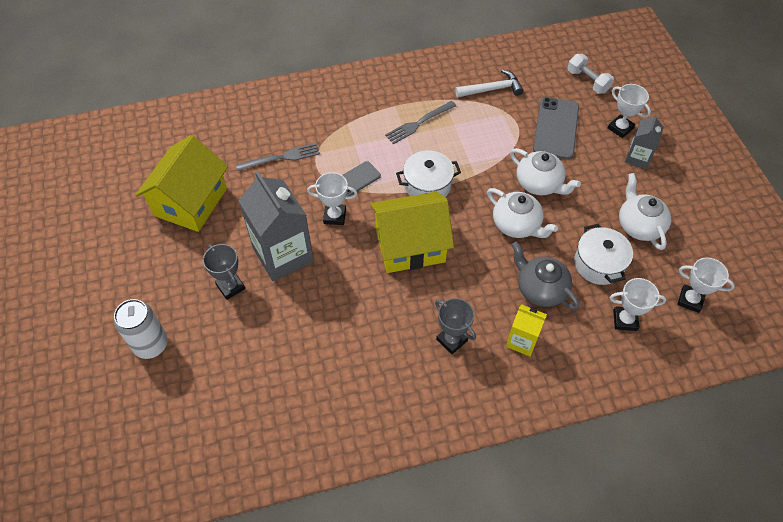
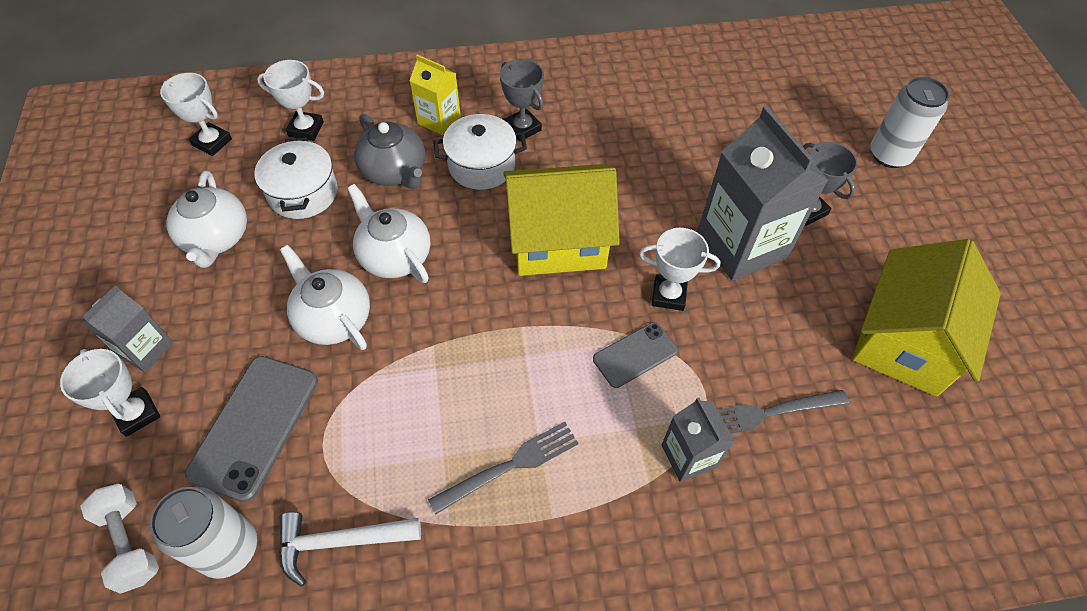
camera: 175 degrees left, 0 degrees up
(327, 135) = (688, 456): none -> grey carton
(427, 185) = (516, 333): white pot -> white pot (481, 165)
(542, 83) = (229, 548): none -> white can

